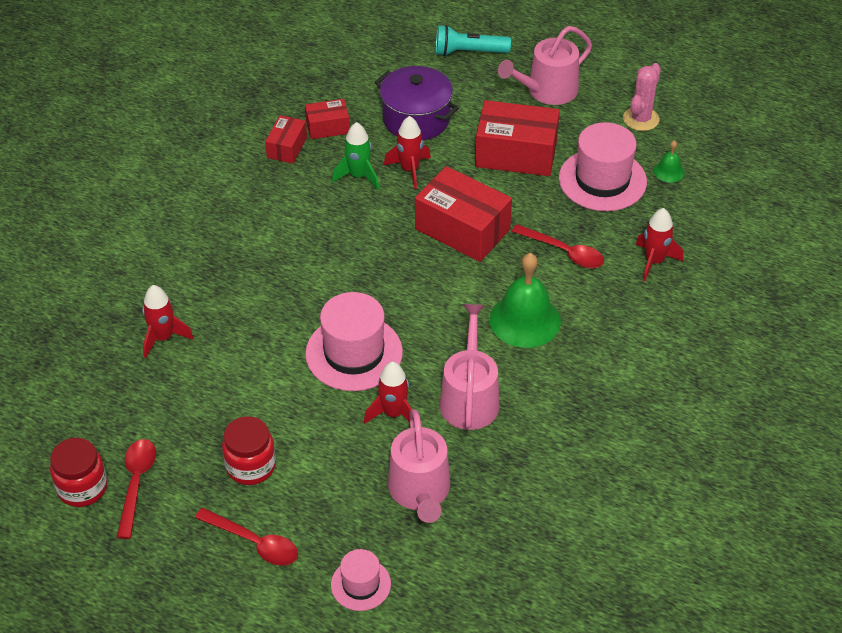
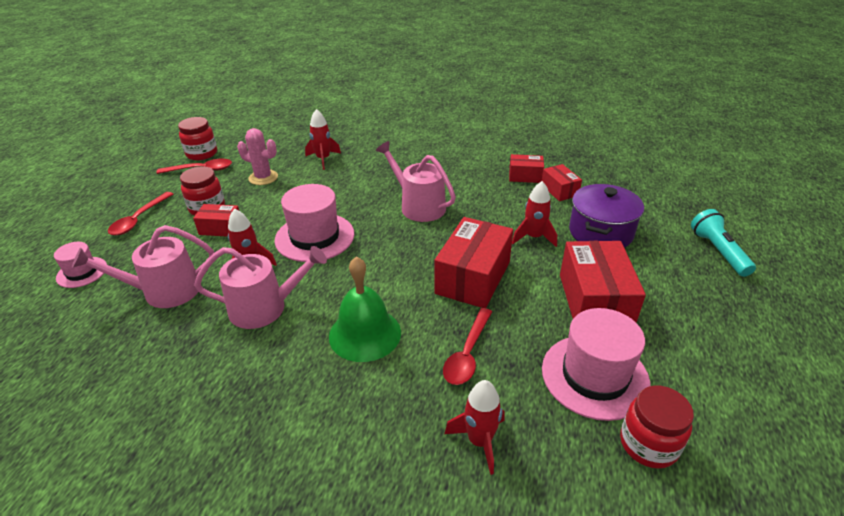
camera: 80 degrees right, 10 degrees down
(306, 447) = (220, 228): none -> red box
(358, 176) = (512, 212): green rocket -> none
(547, 91) = (708, 313): pink watering can -> pink watering can (418, 206)
(641, 119) = (726, 404): pink cactus -> pink cactus (263, 177)
(669, 171) = (648, 444): green bell -> red jar

